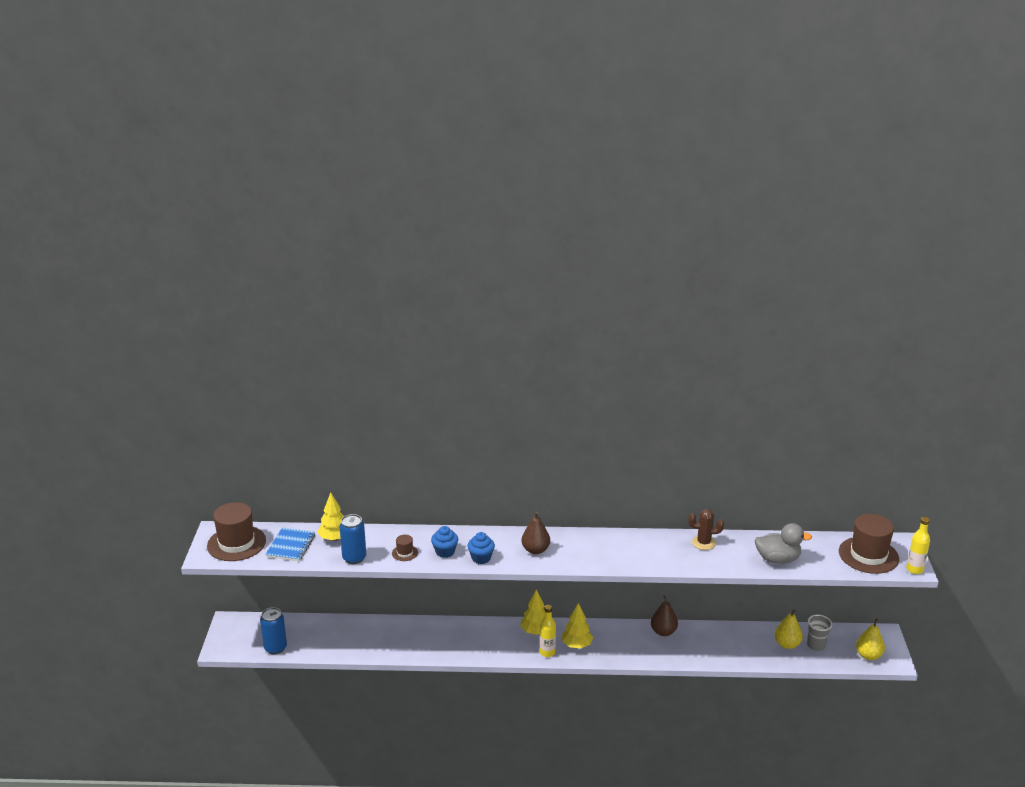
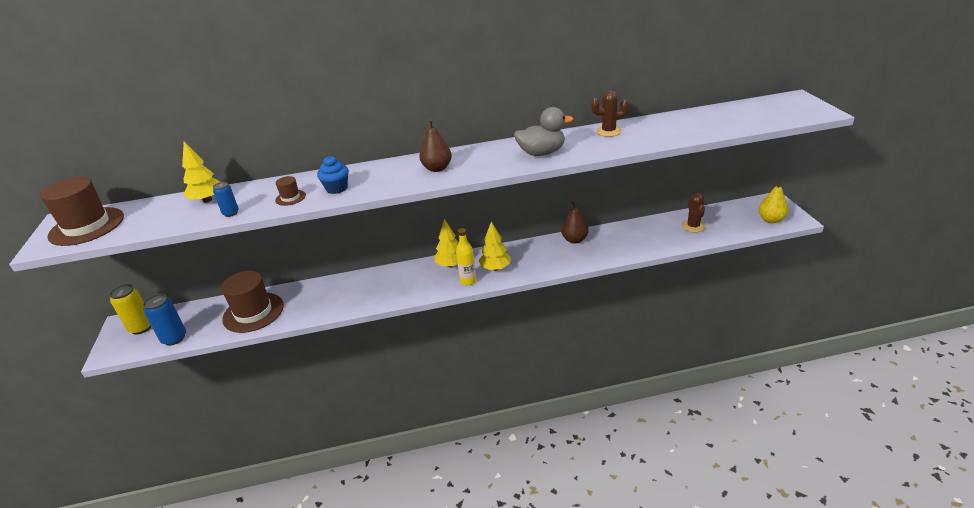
camera: 10 degrees left, 5 degrees up
(246, 630) = (141, 327): none -> yellow can
(291, 546) = (154, 216): blue notebook -> none
(354, 558) = (231, 213): blue can -> blue can, size x0.58
(481, 558) = (379, 186): blue cupcake -> none
(777, 559) = (689, 130): grey duck -> grey duck (541, 153)
(787, 644) = (693, 226): yellow pear -> brown cactus
(816, 645) = (719, 222): grey cup -> none
(868, 555) = (773, 111): brown hat -> brown hat (253, 312)
(914, 569) = (825, 113): yellow bottle -> none

